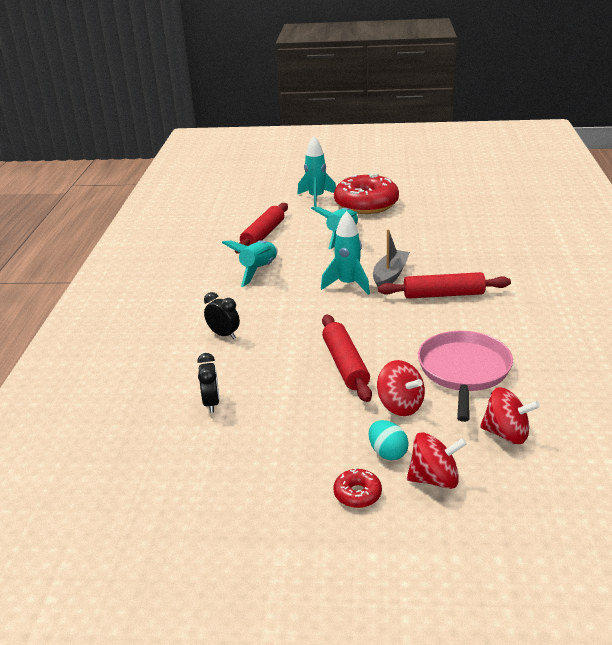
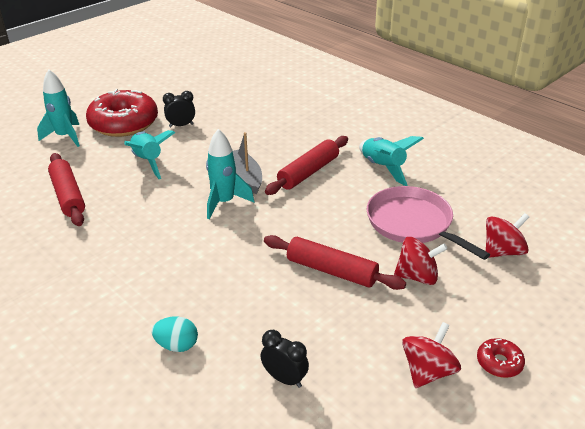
camera: 50 degrees left, 5 degrees up
(224, 335) = (190, 311): black clock -> black clock (181, 125)
(258, 270) = (121, 232): turquoise rocket -> turquoise rocket (383, 168)
(387, 453) = (466, 317): turquoise egg -> turquoise egg (177, 345)
(434, 479) = (519, 314): red spinning top -> red spinning top (428, 371)

